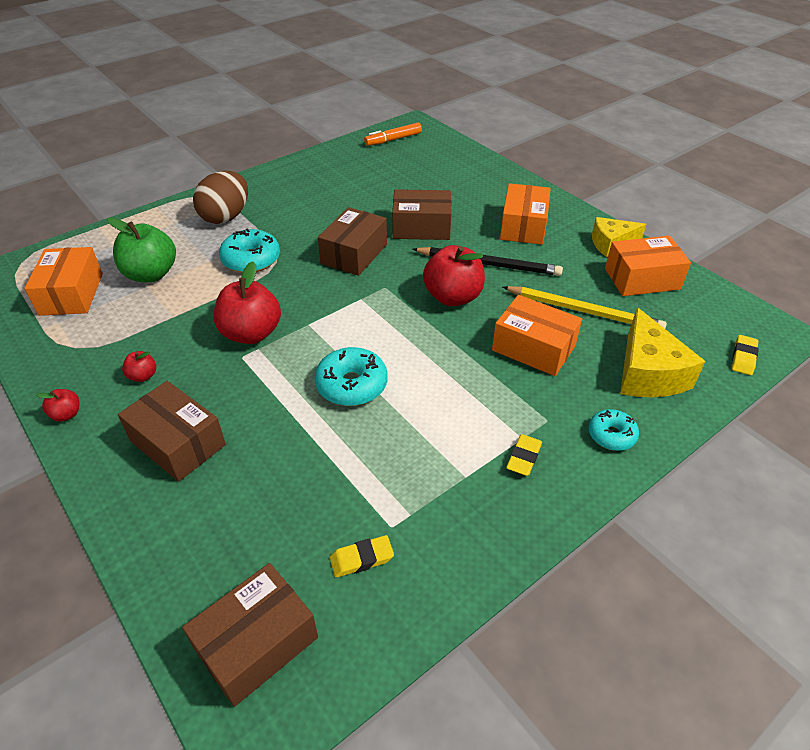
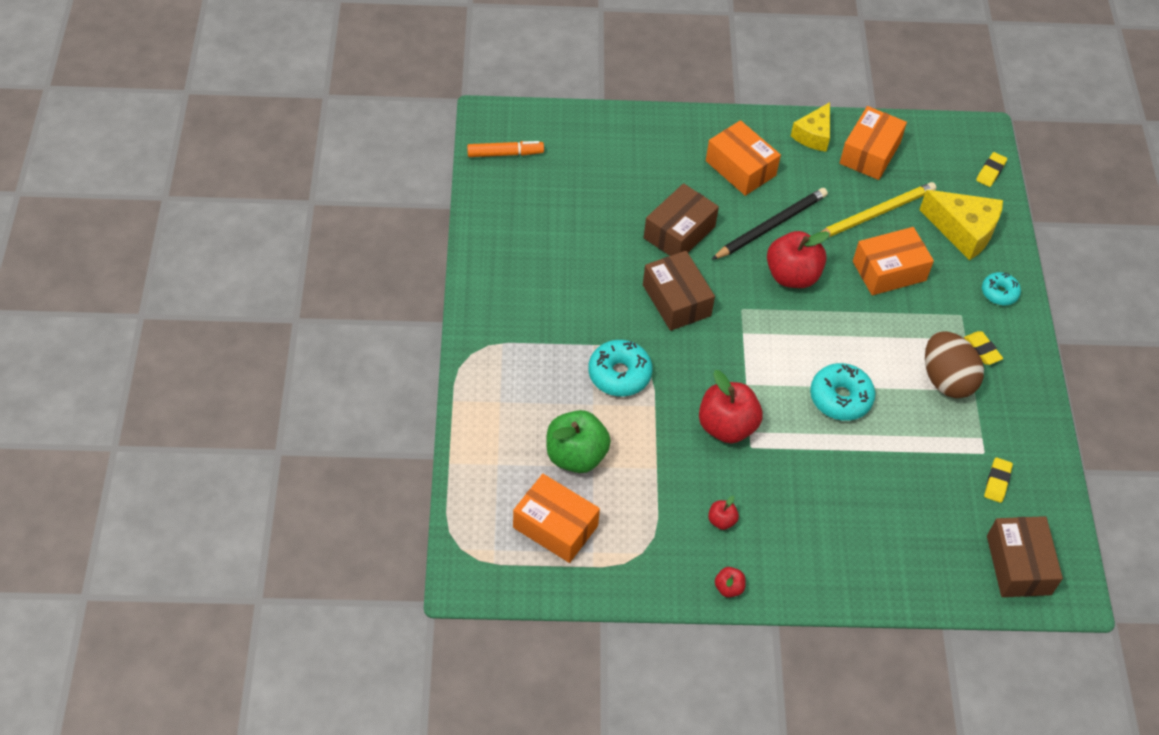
camera: 55 degrees left, 10 degrees up
(178, 443) = (818, 531): brown box -> none
(226, 217) = (527, 357): brown egg -> brown egg (946, 379)
(393, 139) = (505, 154): orange marker -> orange marker turned 105 degrees counterclockwise
(743, 357) = (990, 172): yellow eraser -> yellow eraser turned 60 degrees clockwise

